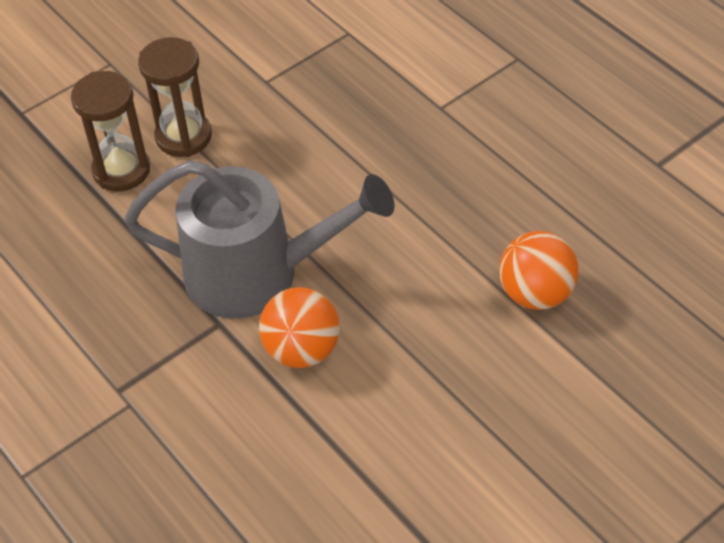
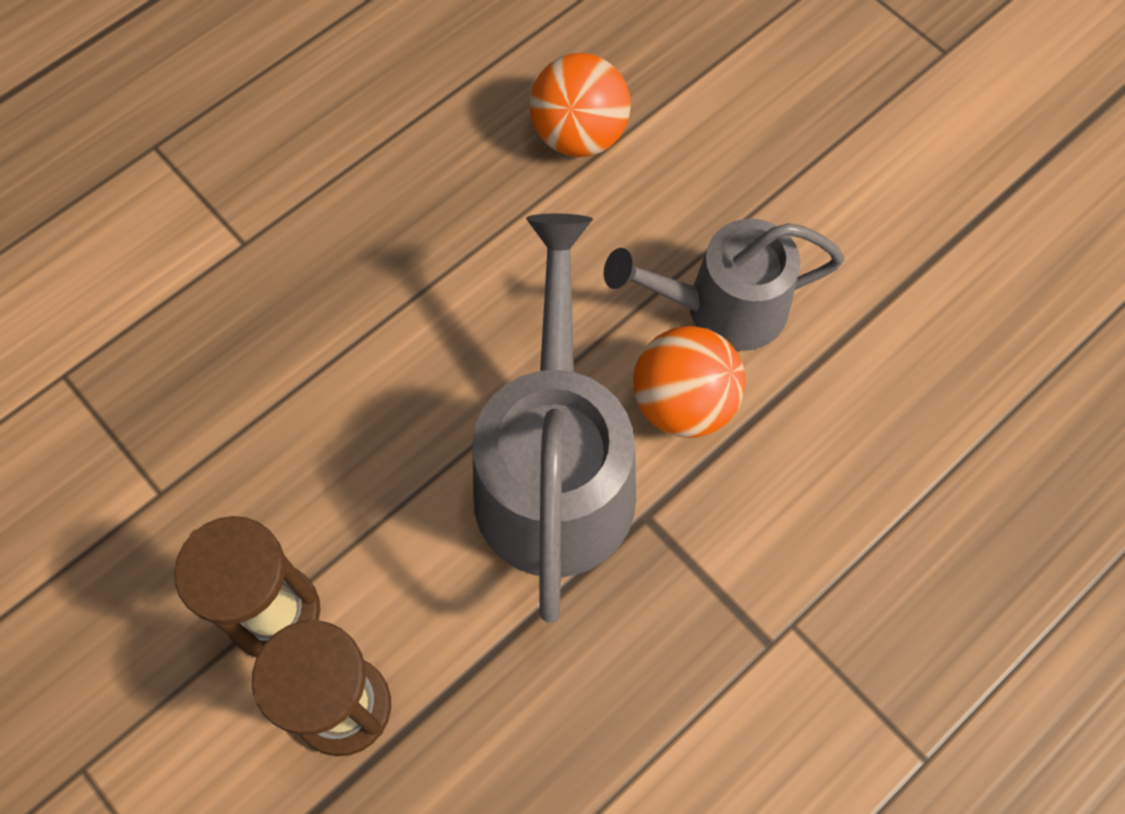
camera: 95 degrees left, 15 degrees up
(379, 380) = (723, 308): none -> grey watering can

